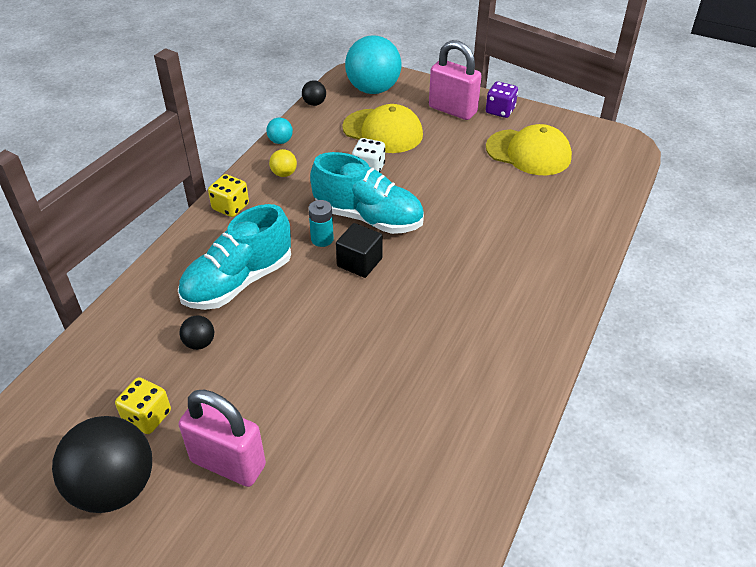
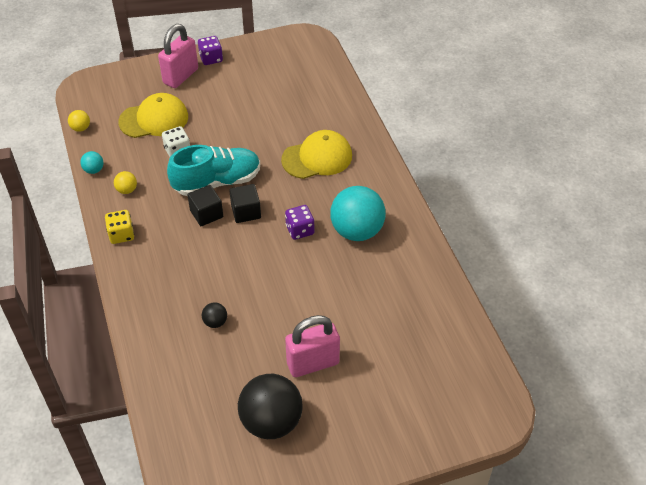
camera: 45 degrees left, 5 degrees up
(147, 417) = (240, 378): yellow dice -> none
(238, 282) = (190, 274): turquoise shoe -> none
(314, 103) = (81, 128): black ball -> yellow ball
(322, 239) = (206, 214): turquoise battery -> black cube
(373, 89) = (108, 93): turquoise ball -> turquoise ball (357, 231)
(389, 317) = (300, 230): none -> purple dice
(452, 110) = (181, 76): pink padlock -> pink padlock turned 45 degrees counterclockwise
(528, 152) = (260, 78): yellow cap -> yellow cap (317, 158)

